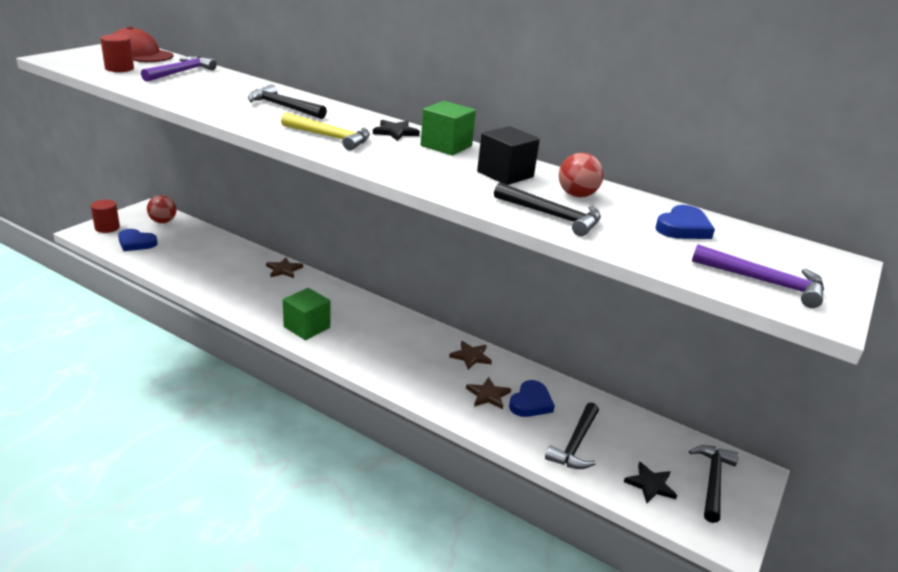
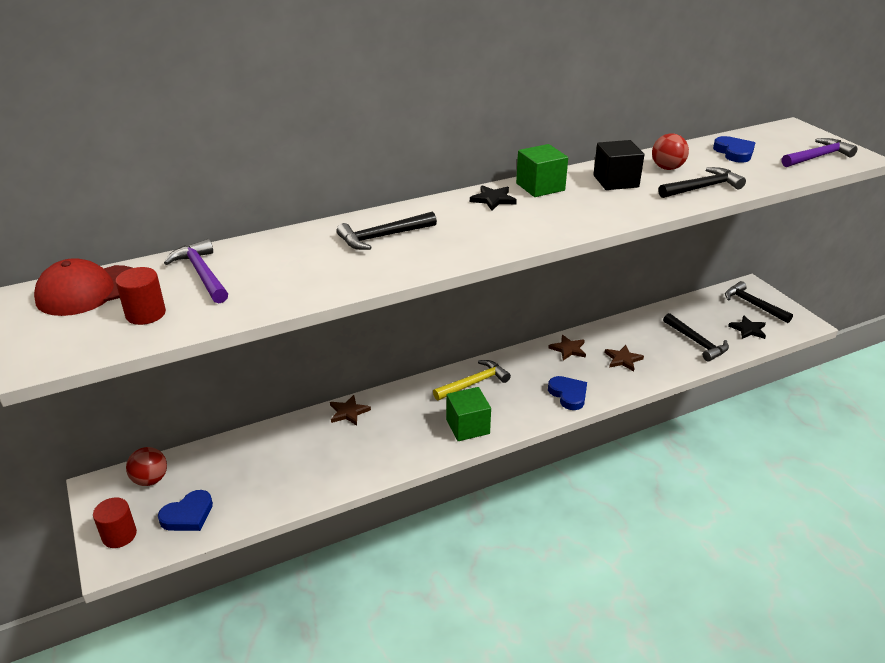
camera: 55 degrees left, 5 degrees up
(330, 137) = (490, 232): yellow hammer -> yellow hammer (474, 383)
(531, 403) = (642, 343): blue heart -> blue heart (568, 394)

